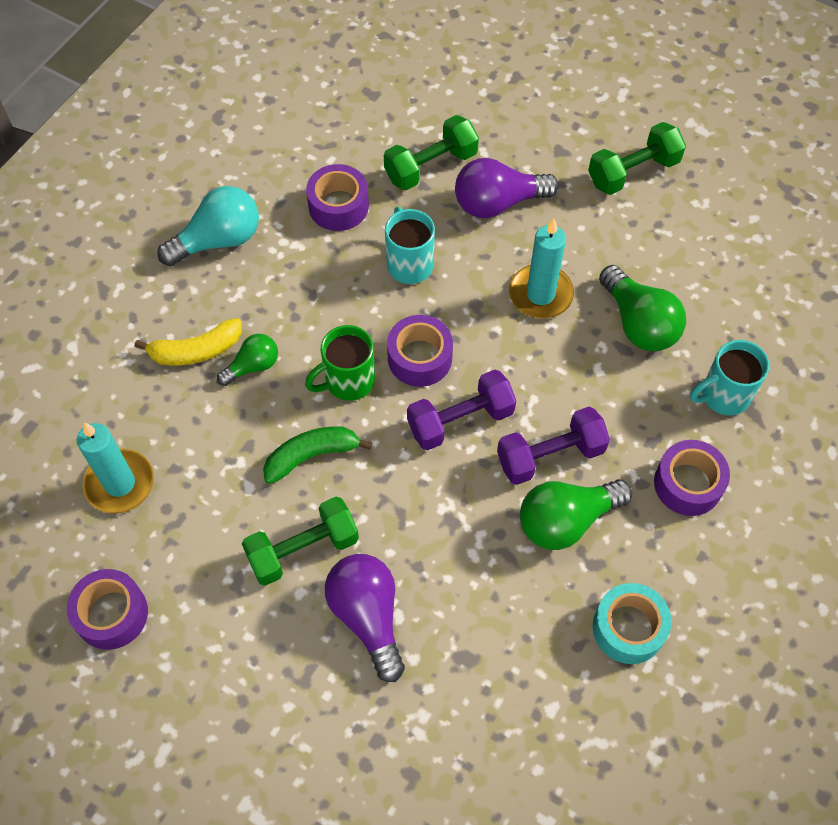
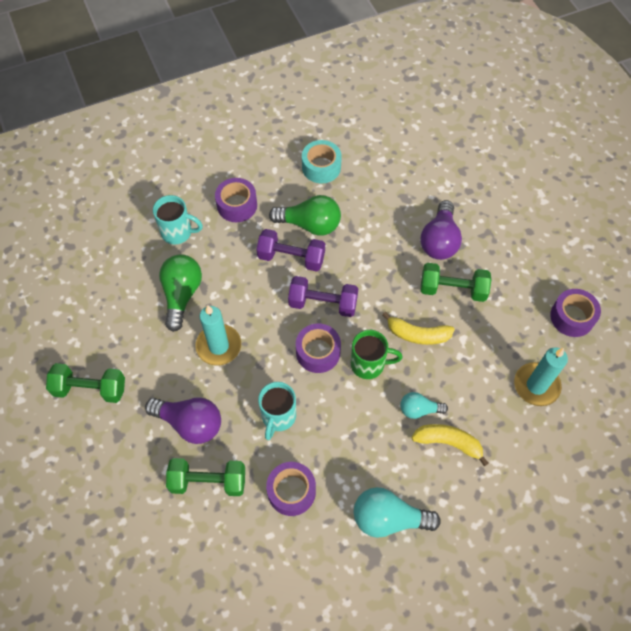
camera: 145 degrees left, 0 degrees up
(253, 366) = (419, 409): green light bulb -> turquoise light bulb
(312, 456) = (417, 334): green banana -> yellow banana

